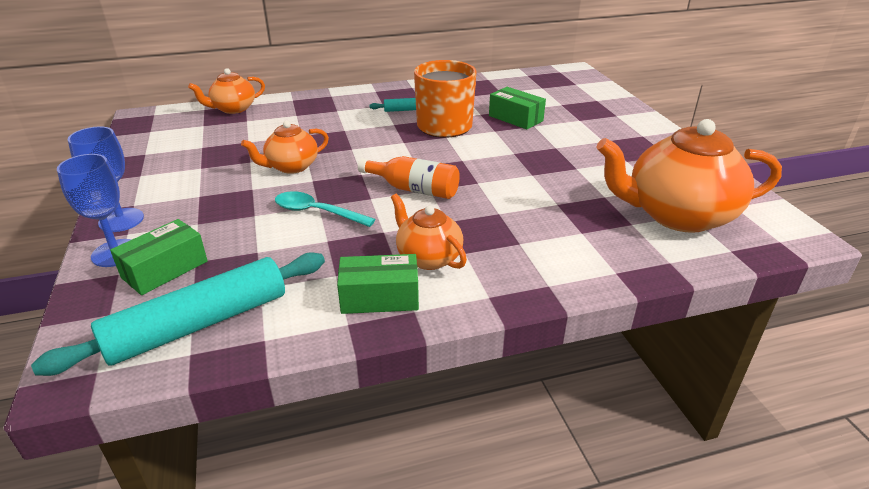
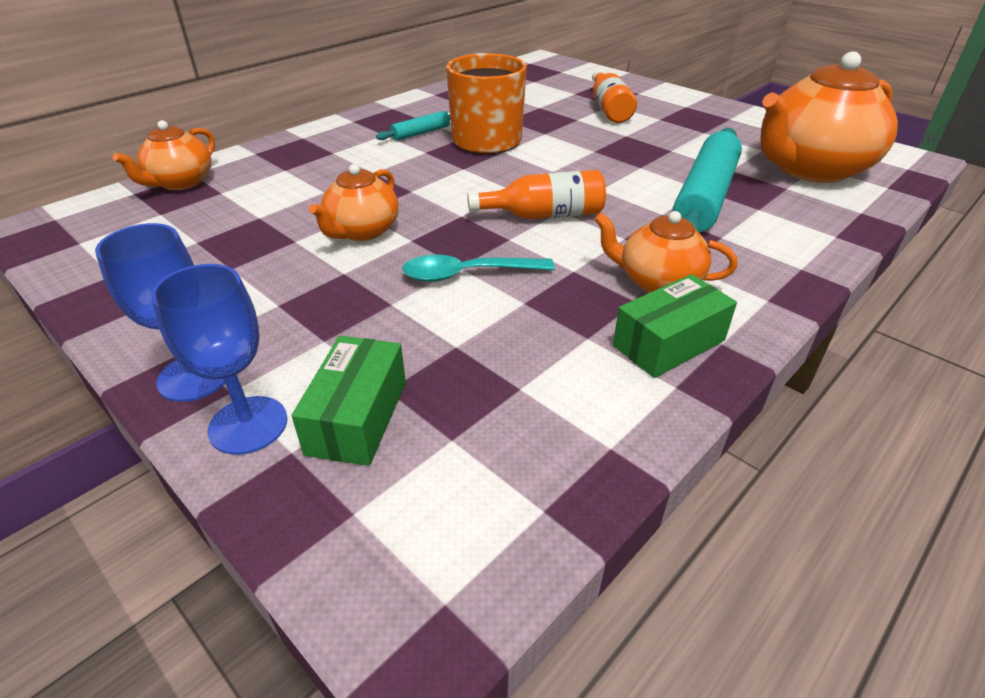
camera: 30 degrees left, 5 degrees up
(199, 324) = (504, 467): turquoise rolling pin -> turquoise rolling pin (705, 197)
(515, 118) = (549, 116): green box -> none
(571, 123) = (609, 109): none -> orange bottle

